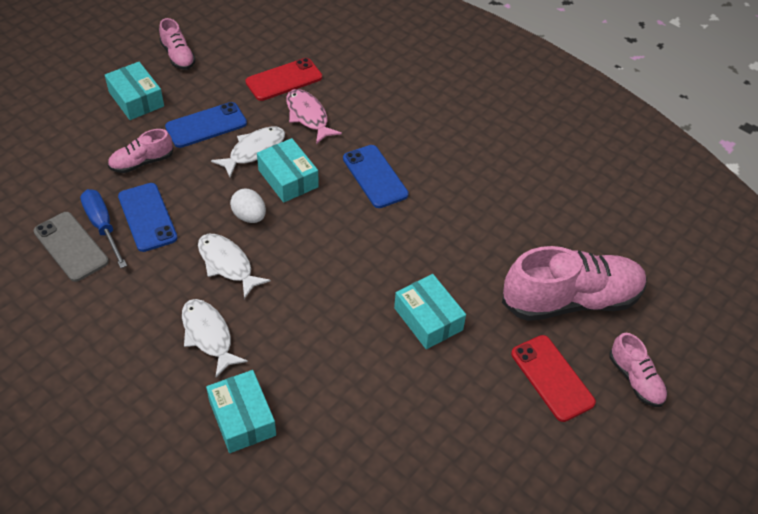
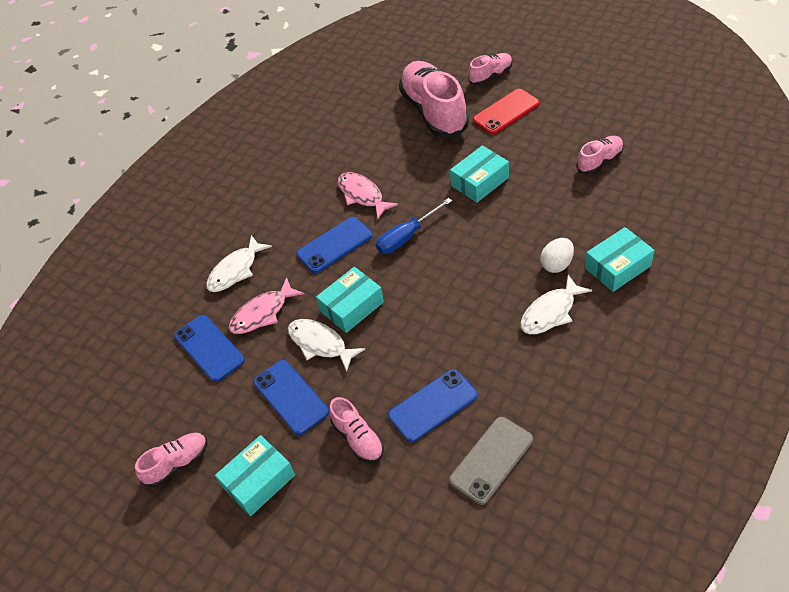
camera: 90 degrees left, 0 degrees up
(103, 226) = (456, 441): blue screwdriver -> blue screwdriver (407, 237)
(227, 264) = (470, 322): white fish -> white fish (236, 270)
(249, 216) = (408, 323): white egg -> white egg (556, 264)
(284, 80) = (209, 348): red phone -> blue phone
(424, 458) = (599, 161): none -> pink shoe
(441, 209) = (362, 195): none -> pink fish

